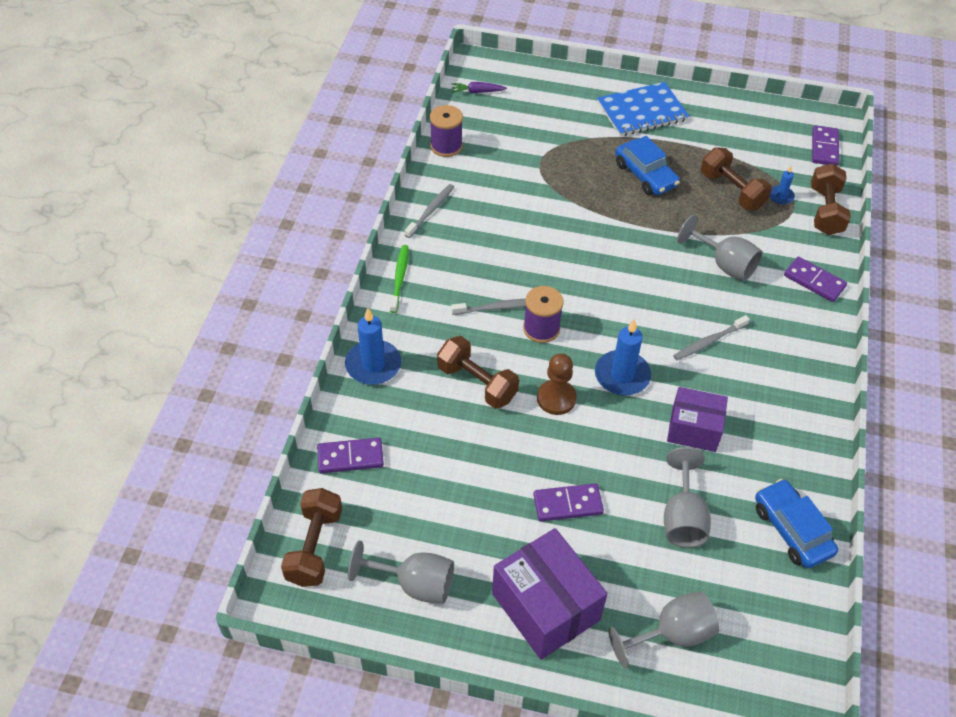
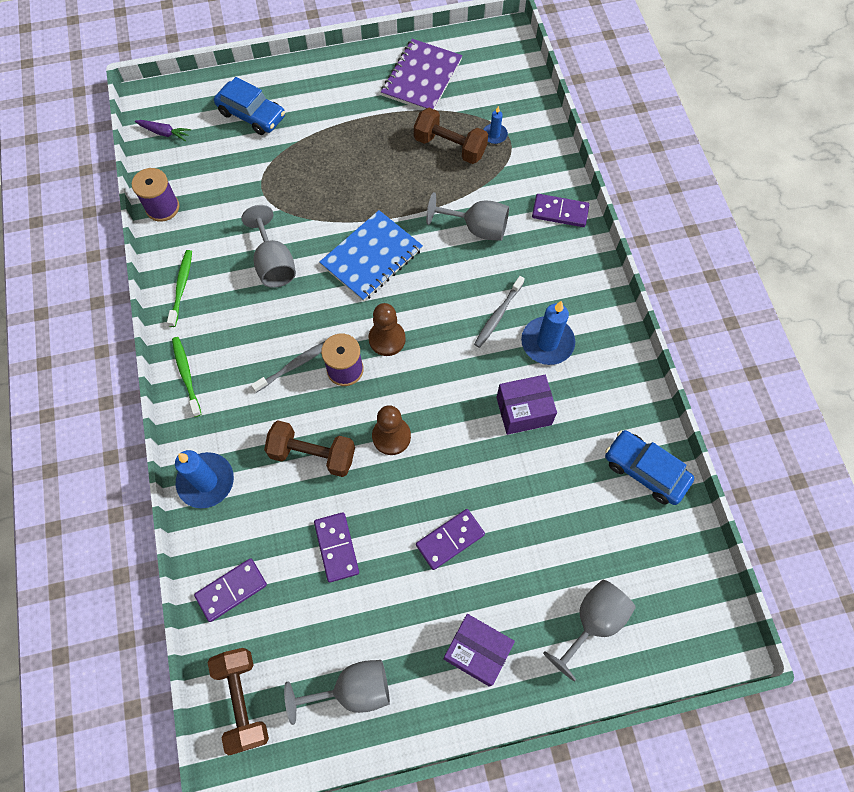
camera: 25 degrees left, 15 degrees up
(431, 210) = (182, 287): grey toothbrush -> green toothbrush
(477, 92) = (164, 133): purple carrot -> purple carrot turned 135 degrees counterclockwise
(545, 607) = (477, 651): purple box -> purple box, size x0.65
(592, 320) = (387, 339): none -> brown pawn
(622, 375) = (438, 385): blue candle -> blue candle (547, 342)
(642, 111) = (332, 93): blue notebook -> blue notebook (372, 257)
(645, 175) = (365, 162): blue car -> blue car (252, 114)
(683, 518) = (552, 504): grey goblet -> grey goblet (274, 264)
(732, 127) = (421, 78): none -> purple notebook
(824, 148) = (510, 67): purple domino -> purple domino (336, 547)
(825, 211) = (539, 134): brown dumbbell -> none

